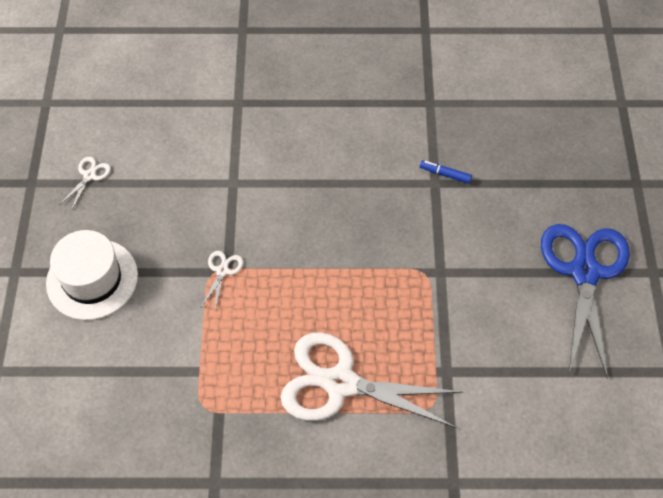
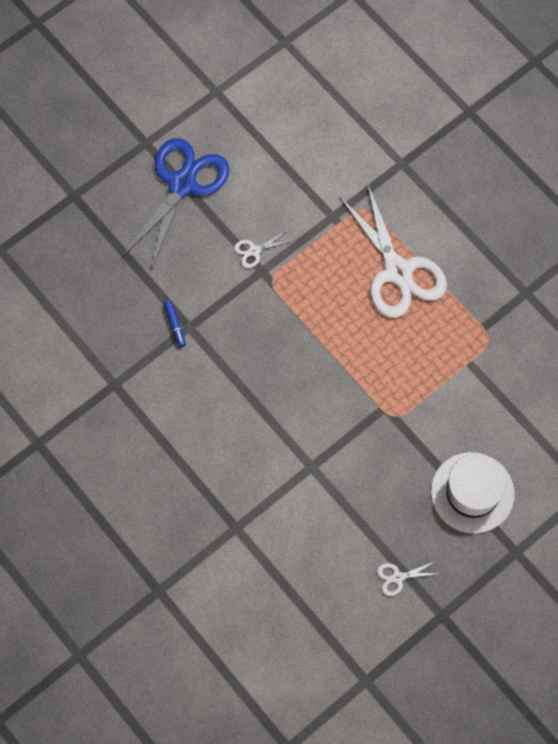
camera: 130 degrees left, 10 degrees up
(222, 271) = (387, 411): white scissors -> white scissors (254, 251)
(584, 271) = (182, 184): blue scissors -> blue scissors turned 150 degrees clockwise

